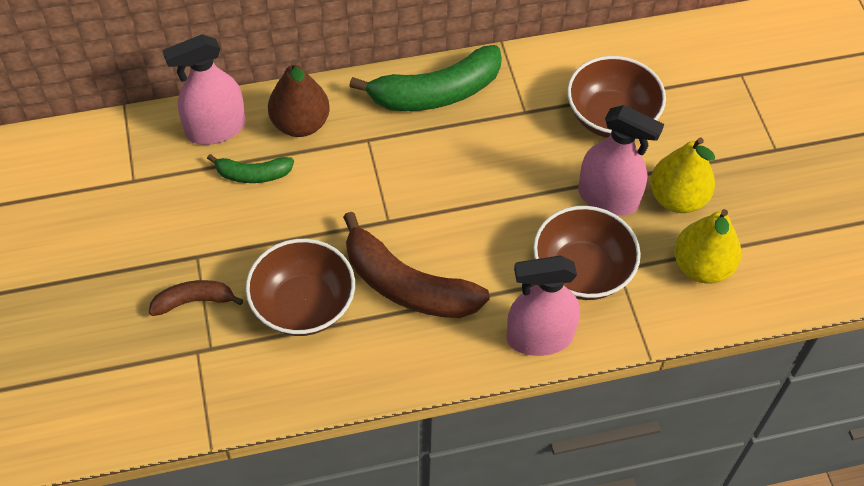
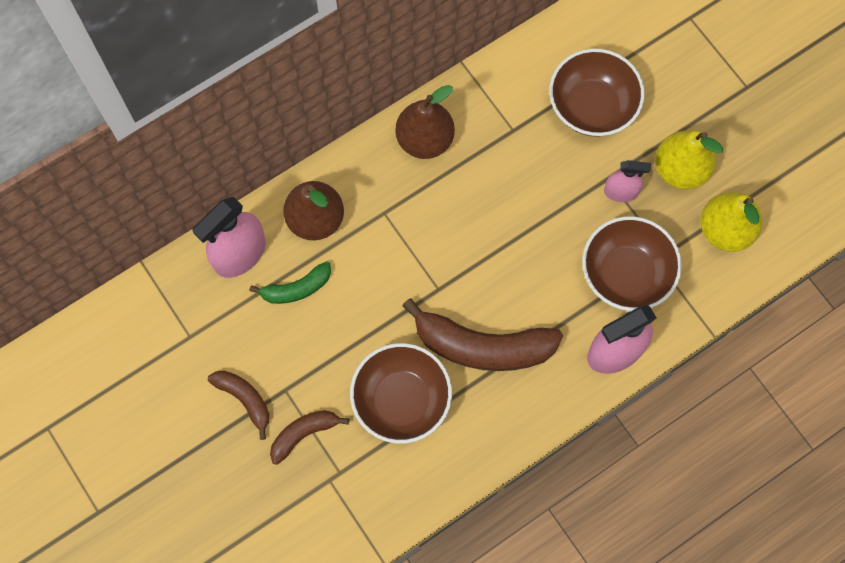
camera: 20 degrees left, 15 degrees up
(154, 251) = (244, 399): none -> brown banana
(436, 93) = (425, 140): green banana -> brown pear
(608, 198) = (620, 192): pink spray bottle -> pink spray bottle, size x0.58

